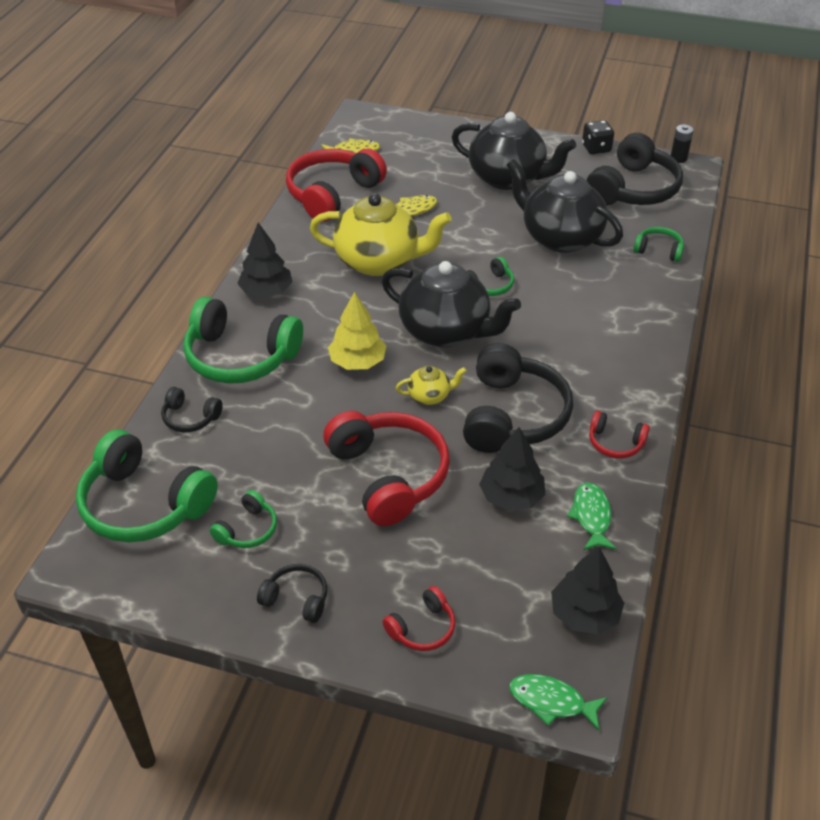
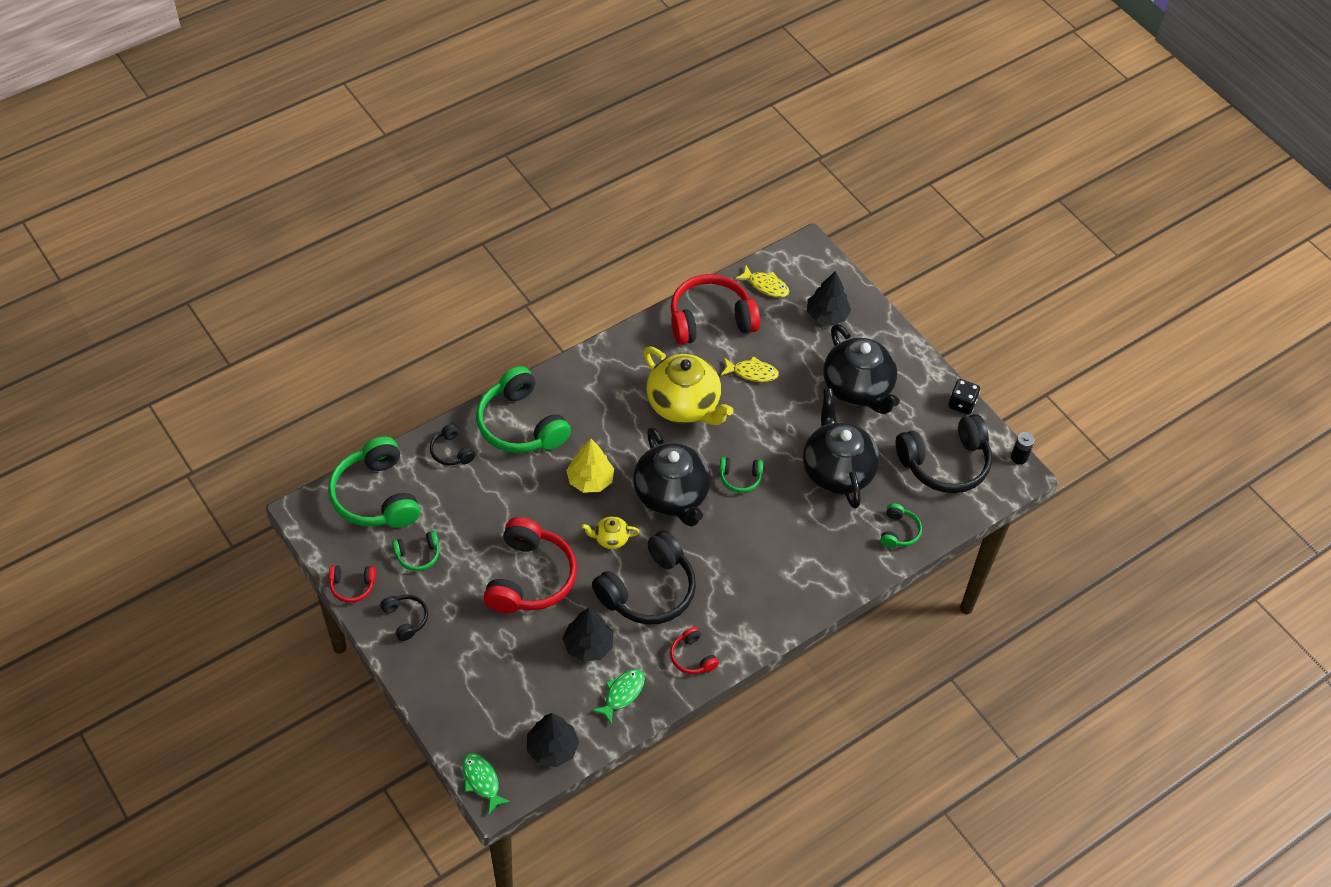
camera: 35 degrees right, 10 degrees up
(266, 291) = (584, 381): black tree -> black tree (827, 315)
(422, 628) = (456, 687): red headphones -> red headphones (352, 586)
(430, 396) = (610, 539): yellow teapot -> yellow teapot turned 150 degrees clockwise
(658, 250) = (898, 531): green headphones -> green headphones turned 45 degrees clockwise

